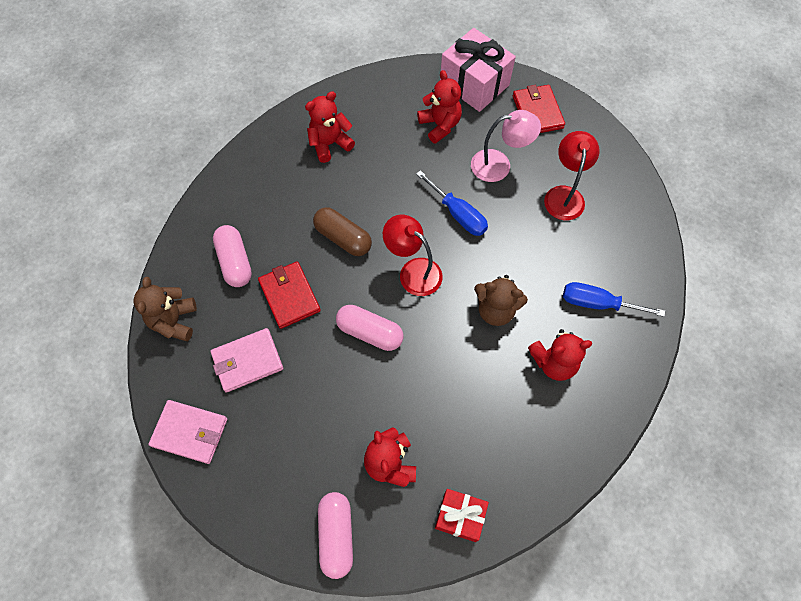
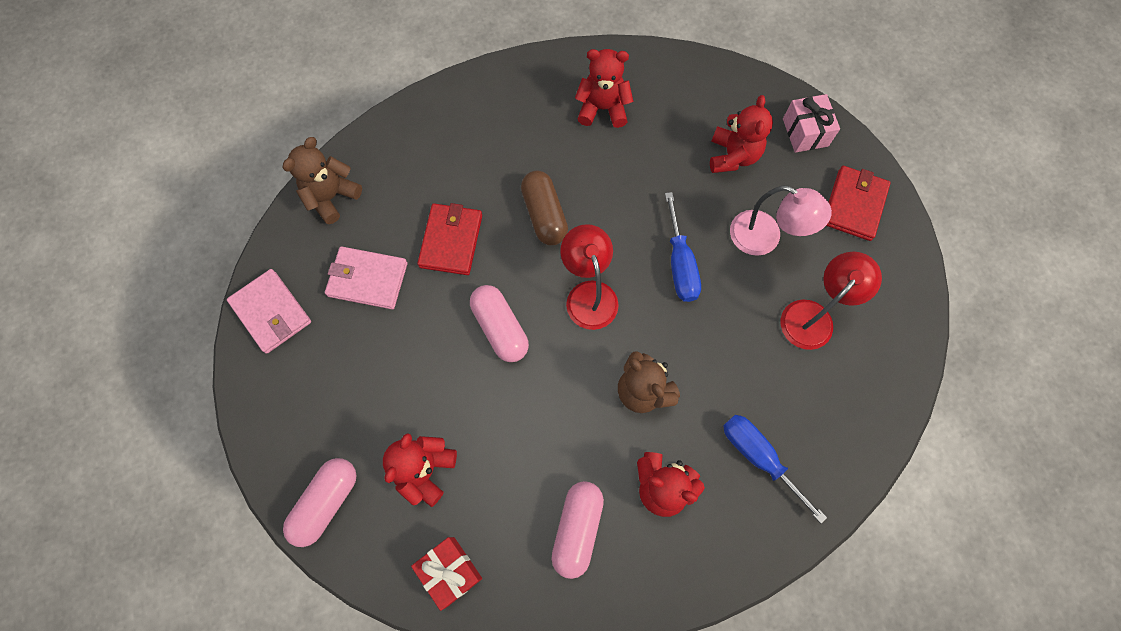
camera: 35 degrees right, 5 degrees up
(235, 262) = (425, 174): pink capsule -> pink capsule (577, 529)
(474, 84) = (805, 132): pink gift -> pink gift, size x0.60

